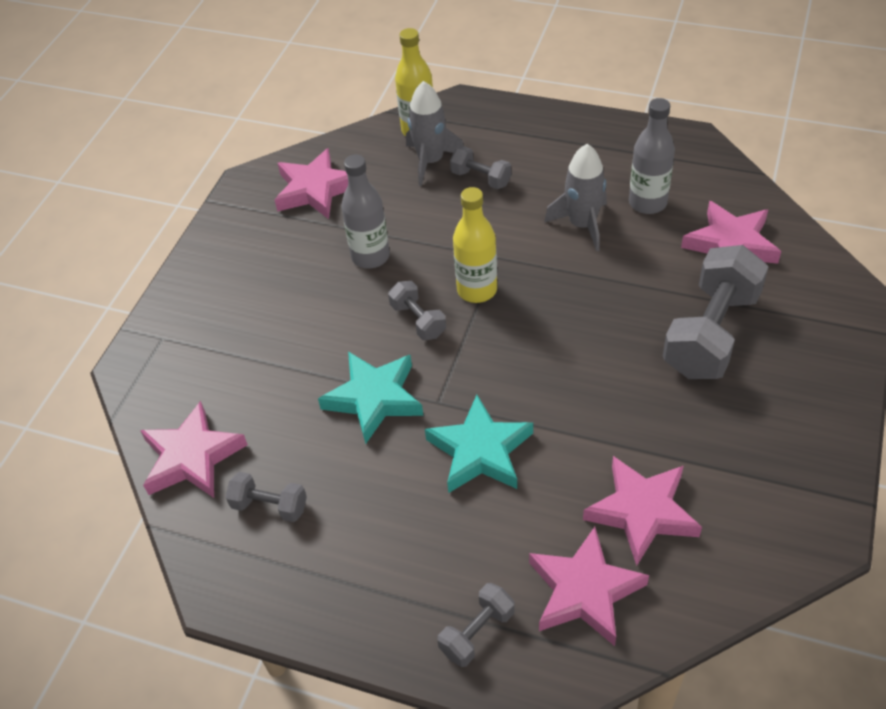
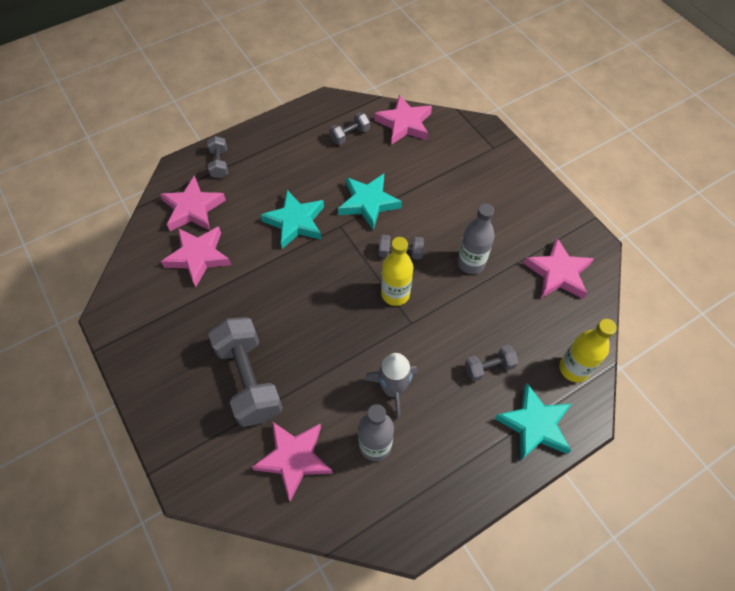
camera: 125 degrees right, 10 degrees up
(430, 161) = (532, 352): grey rocket -> none
(503, 125) = (534, 425): none -> turquoise star

